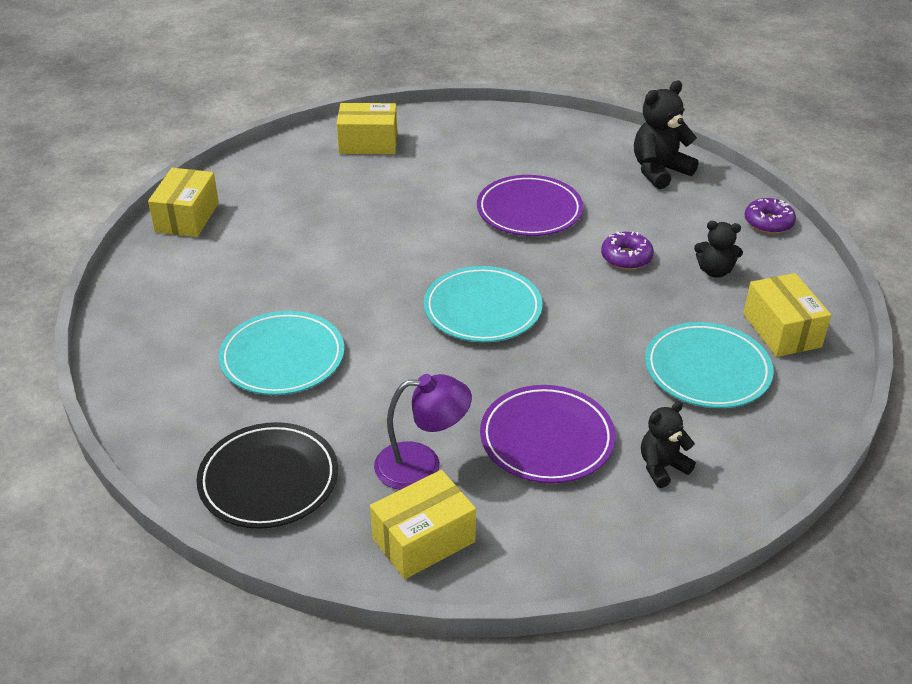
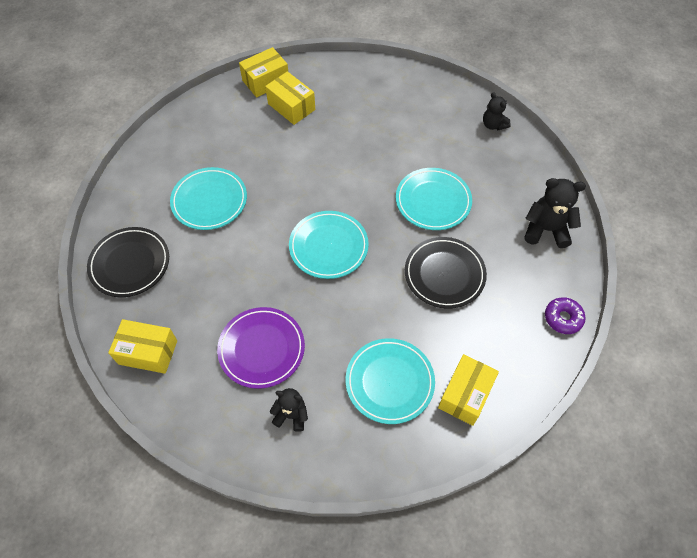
camera: 45 degrees right, 20 degrees up
(368, 143) = (406, 91): yellow box -> yellow box (291, 107)
(422, 465) = (194, 313): purple lamp -> none
(529, 211) = (433, 201): purple plate -> turquoise plate
(626, 257) = (444, 274): purple donut -> black plate
(715, 271) = (482, 324): black teddy bear -> black teddy bear (493, 125)

